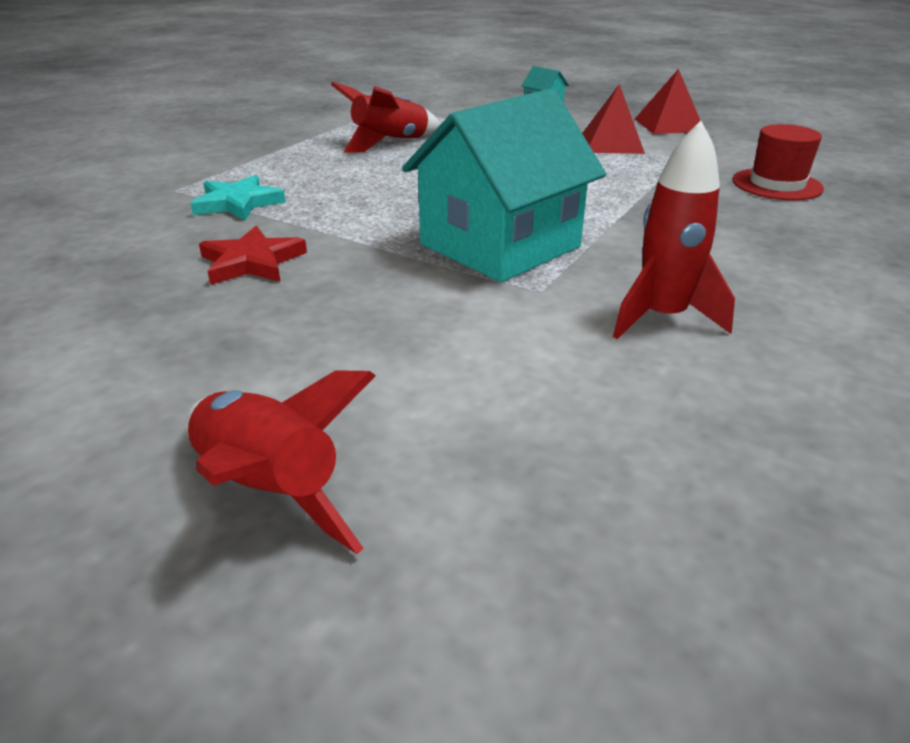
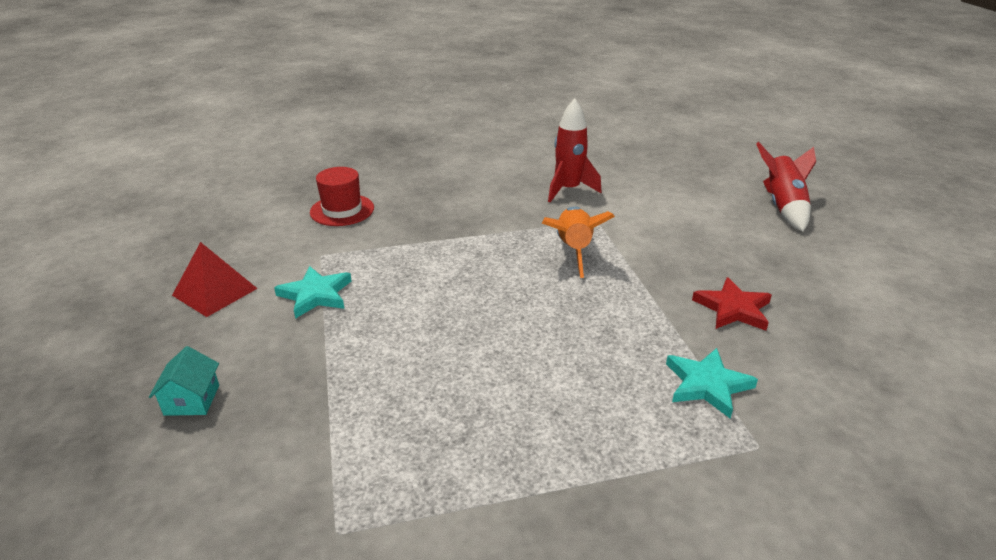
camera: 135 degrees left, 0 degrees up
(390, 143) = (470, 415): red rocket -> none
(500, 245) = (573, 250): turquoise house -> orange rocket
(611, 144) = (315, 295): red pyramid -> turquoise star

